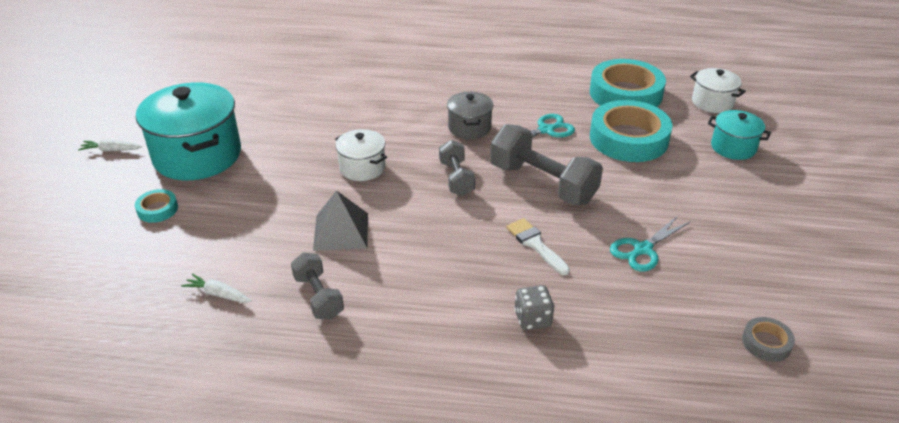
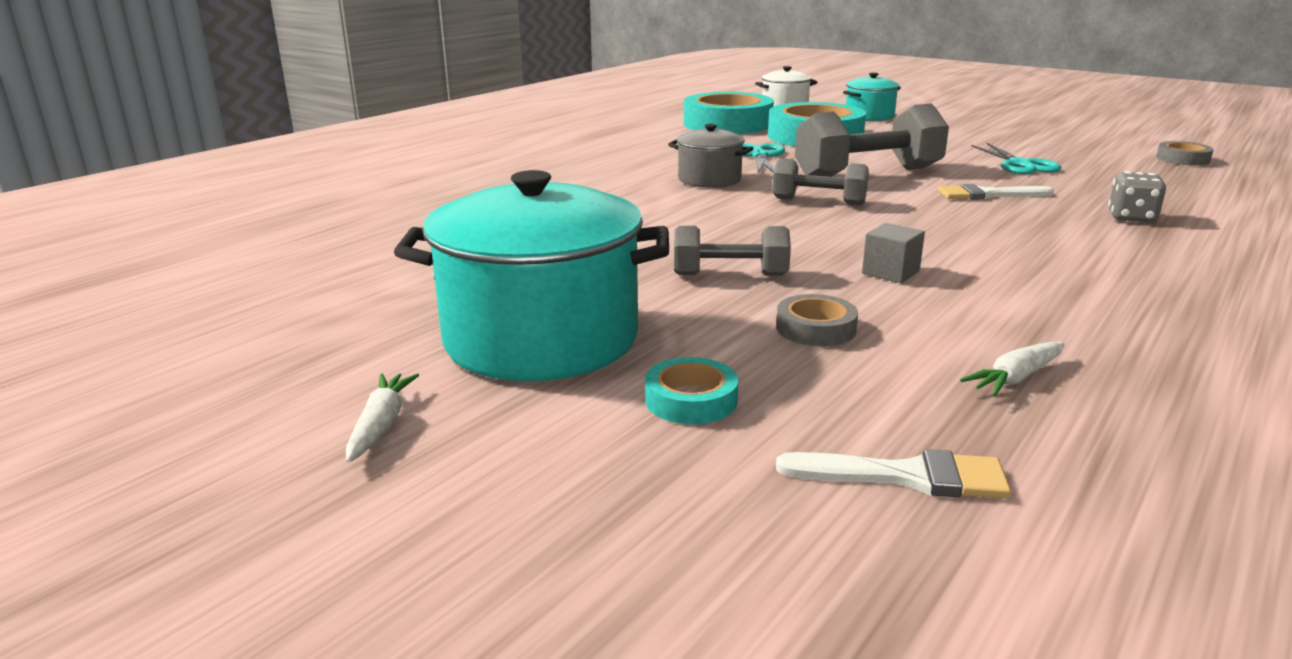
camera: 60 degrees left, 15 degrees down
(111, 150) = (381, 425): white carrot -> white carrot turned 150 degrees clockwise
(115, 276) = (907, 476): none -> white brush
(247, 223) = (815, 329): none -> grey tape
(318, 297) = (1051, 308): grey dumbbell -> grey dumbbell (730, 275)
(341, 231) = (890, 272): grey pyramid -> grey cube
(362, 168) = (737, 238): white pot -> none

